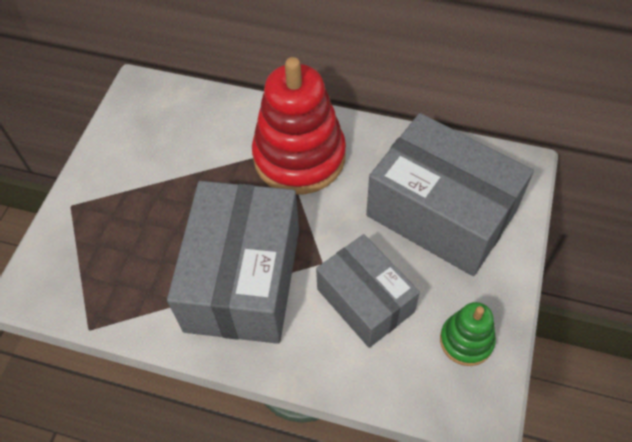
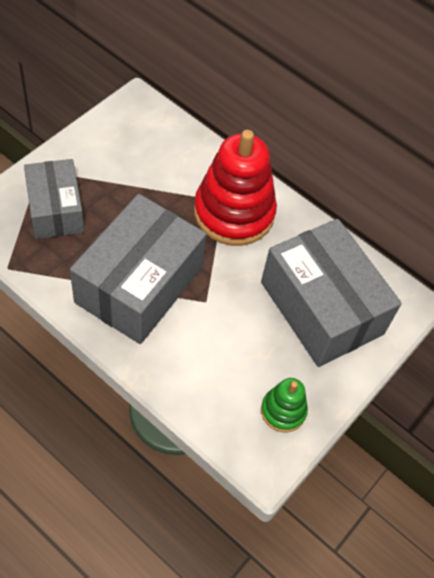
camera: 15 degrees right, 0 degrees up
(365, 300) = (223, 345): grey box -> grey box (55, 210)

